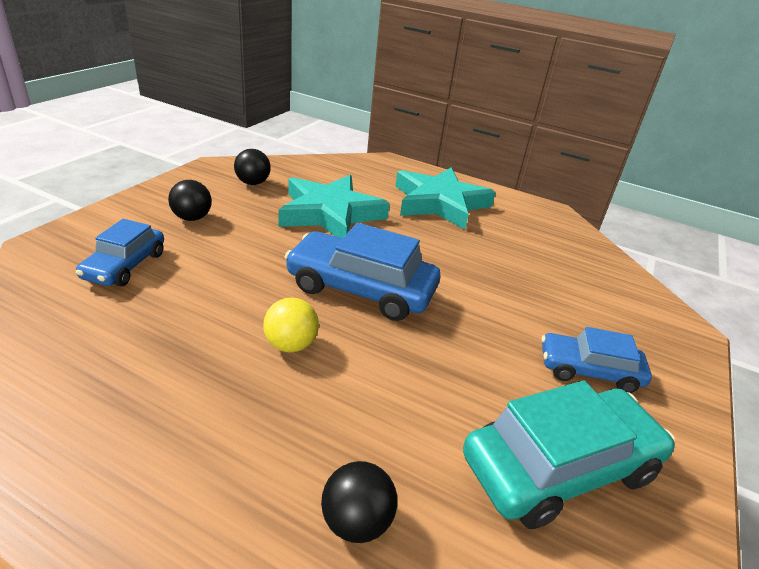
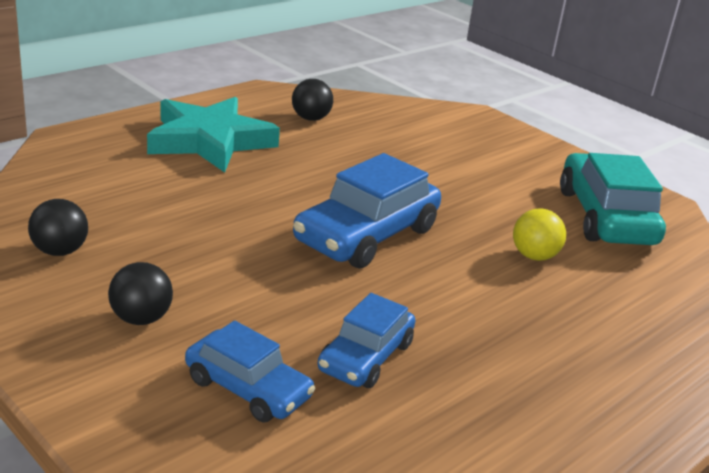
camera: 70 degrees left, 5 degrees down
(291, 345) = (446, 295): yellow ball -> yellow ball (534, 256)
(330, 213) = (193, 214): turquoise star -> none
(356, 521) = (647, 308): black ball -> black ball (310, 118)
(589, 371) = (513, 170): blue car -> blue car (366, 357)

